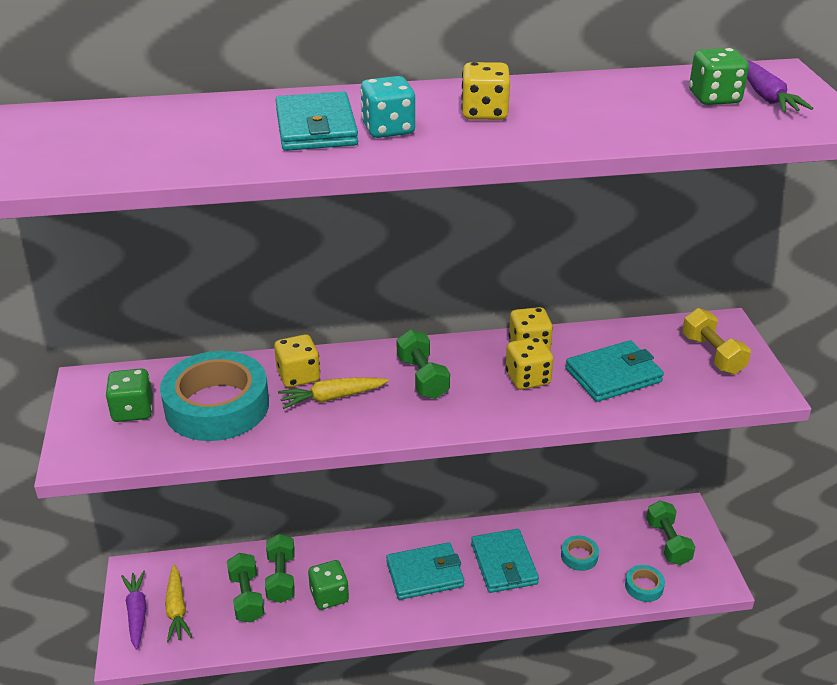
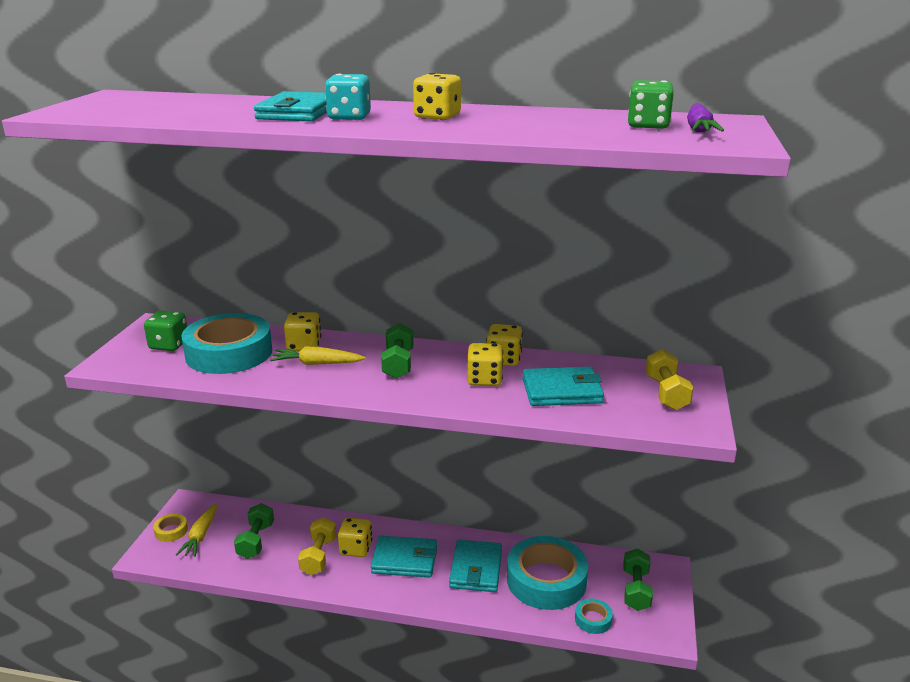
camera: 20 degrees right, 10 degrees down
(137, 613) = (171, 531): purple carrot -> yellow tape
(281, 578) = (290, 534): green dumbbell -> none
(329, 596) = (318, 556): green dice -> yellow dumbbell
(365, 575) = (356, 548): none -> yellow dice
(579, 556) = (546, 580): turquoise tape -> turquoise tape, size x2.31

